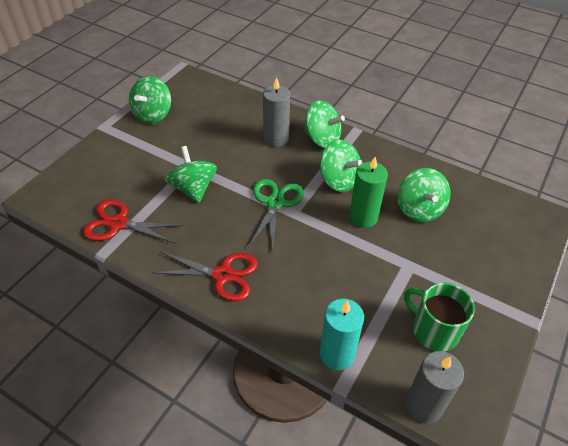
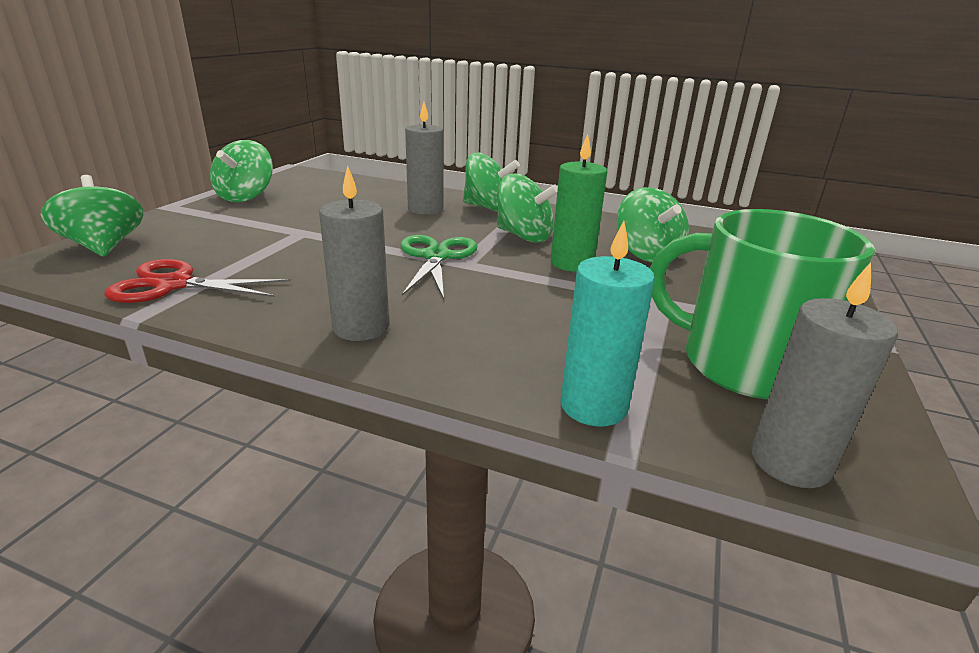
camera: 10 degrees left, 20 degrees down
(193, 188) = (306, 249): green spinning top -> green spinning top (104, 247)
(223, 275) = (361, 327): red scissors -> grey candle
(434, 330) = (743, 364): green mug -> green mug, size x1.53

